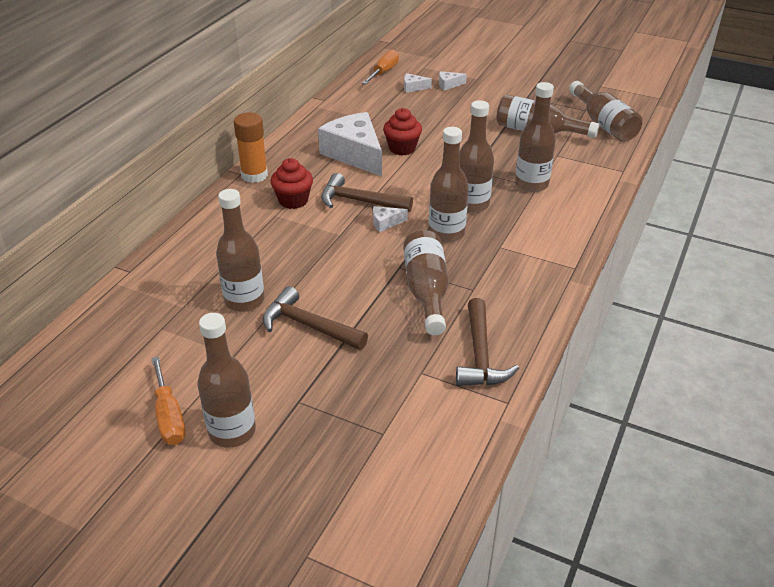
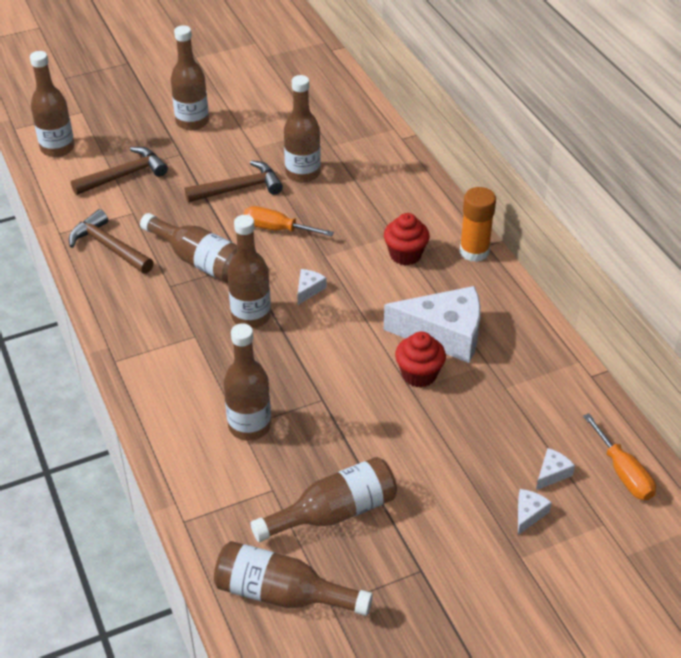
camera: 130 degrees right, 5 degrees up
(169, 416) = (234, 106): orange screwdriver -> orange screwdriver (277, 229)
(359, 201) = (359, 292): brown hammer -> brown hammer (124, 175)
(472, 204) = (270, 360): brown bottle -> brown bottle (57, 148)

